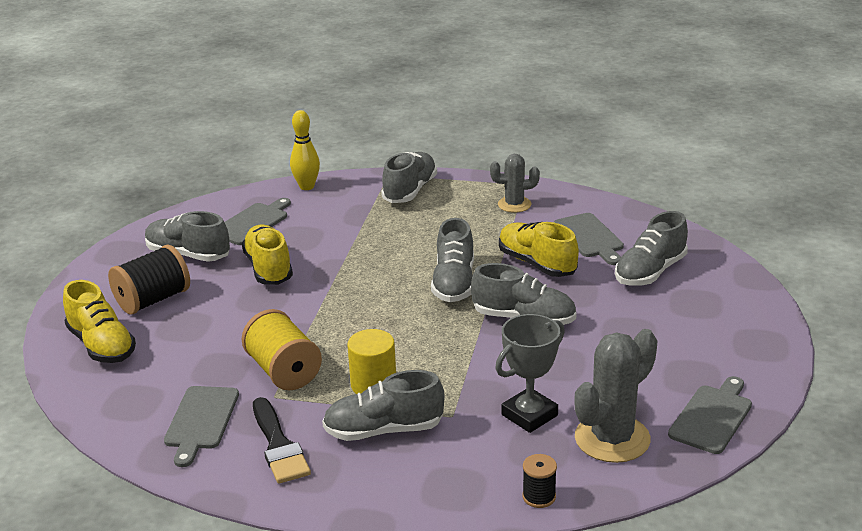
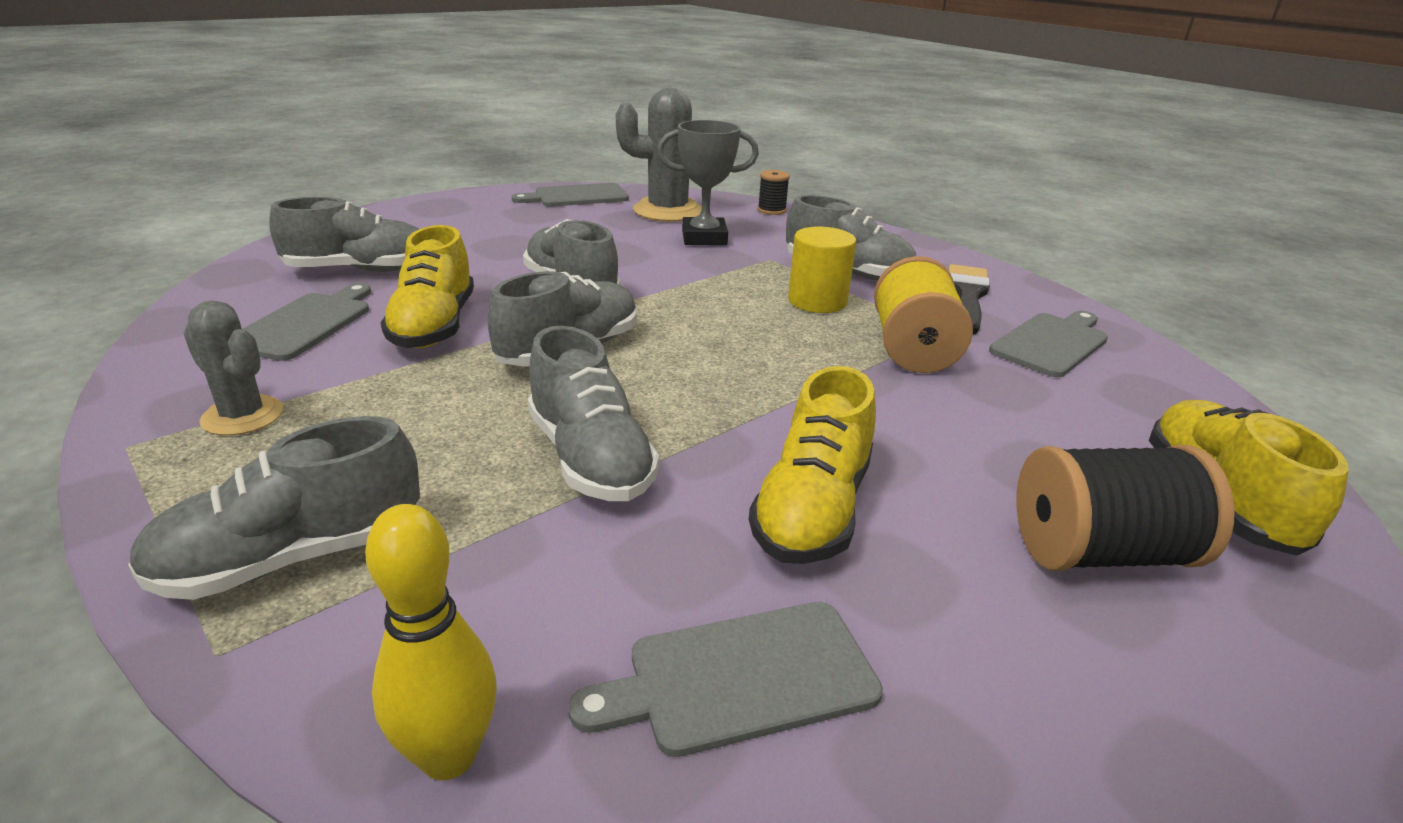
camera: 145 degrees left, 0 degrees up
(188, 254) = (977, 651): grey shoe -> grey shoe (590, 458)

